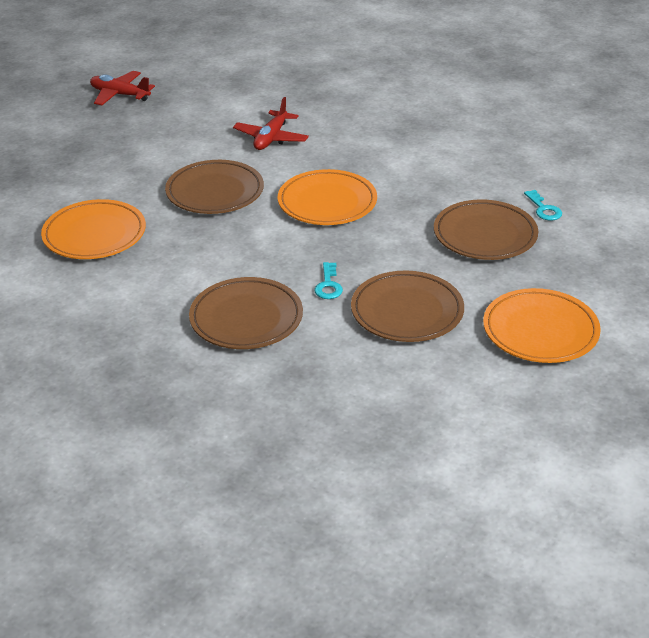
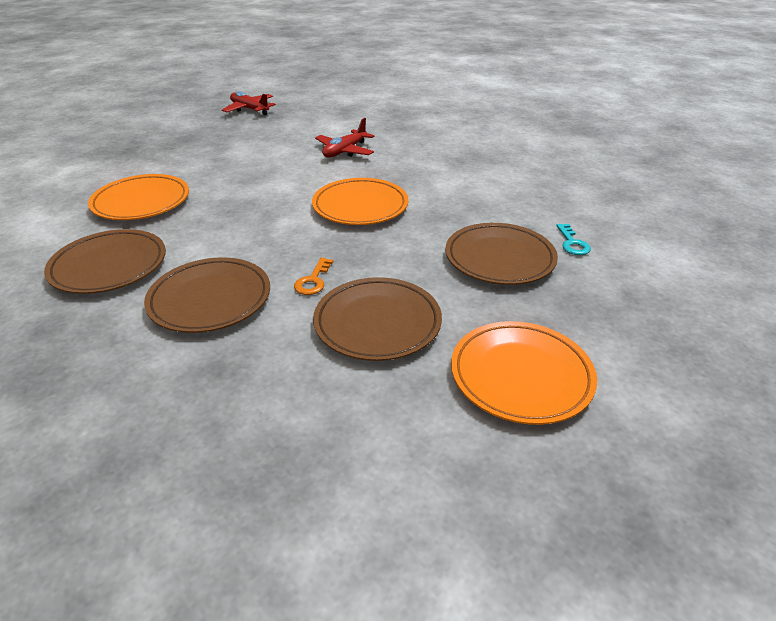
camera: 15 degrees right, 0 degrees up
(215, 192) = (268, 184): brown plate -> brown plate (109, 266)
(328, 285) = (313, 280): turquoise key -> orange key

